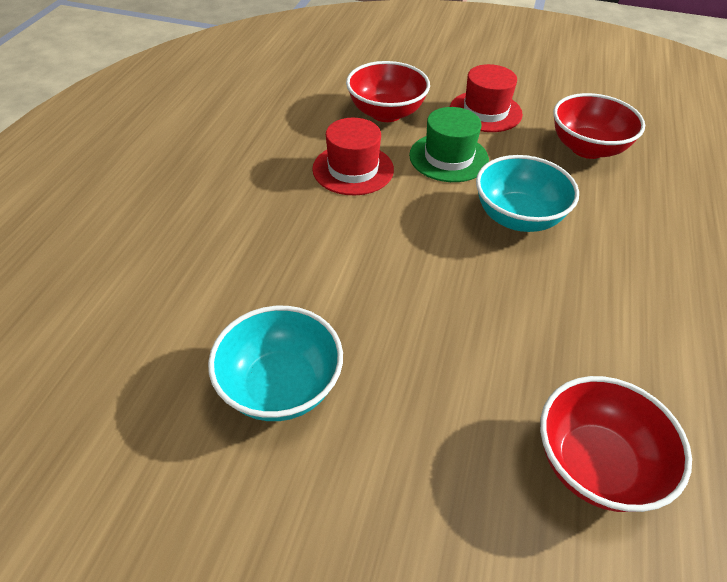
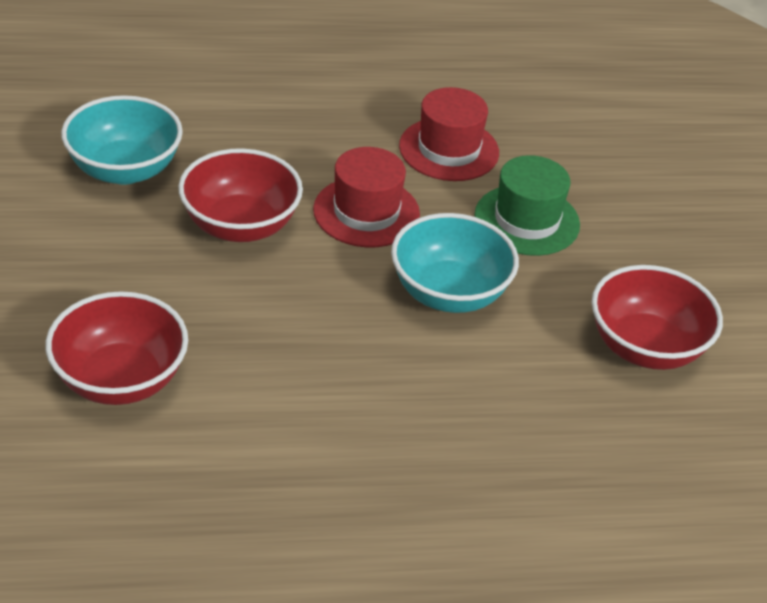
camera: 65 degrees right, 5 degrees down
(386, 113) = (581, 153): red bowl -> red bowl (240, 225)
(485, 111) = (656, 239): red hat -> red hat (366, 212)

